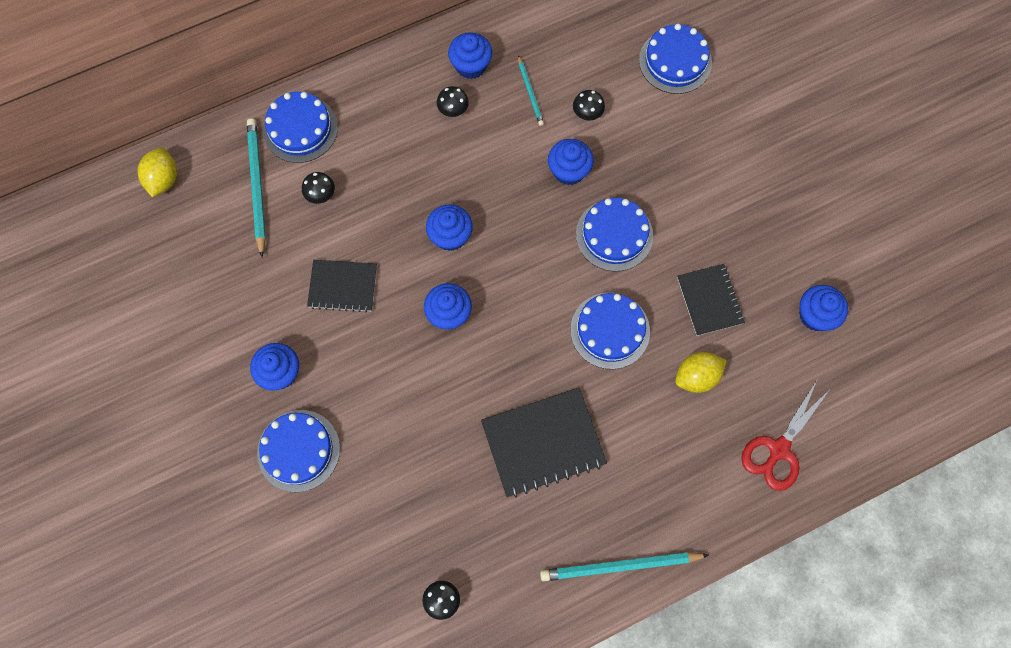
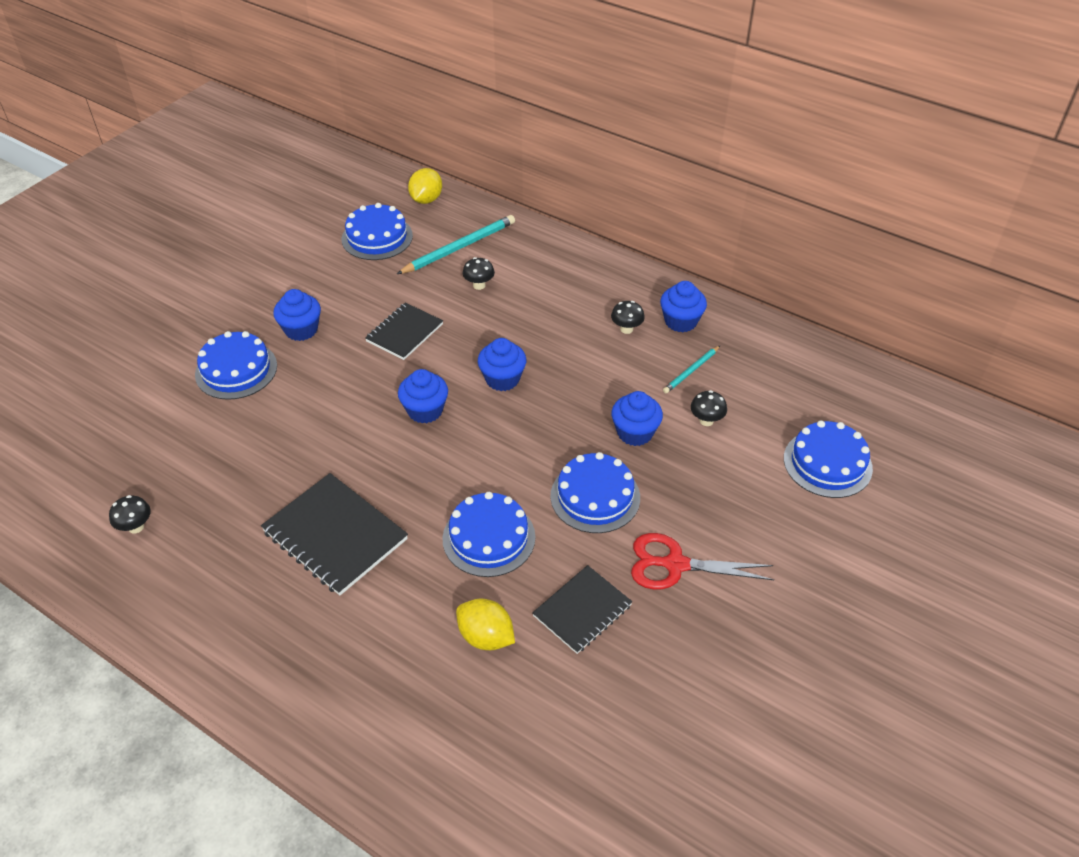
camera: 60 degrees right, 25 degrees down
(163, 179) = (426, 199): yellow lemon -> yellow lemon turned 45 degrees counterclockwise
(300, 129) = (529, 249): blue cake -> blue cake (377, 237)
(343, 286) = (404, 333): black notebook -> black notebook turned 60 degrees clockwise
(620, 566) = (232, 659): turquoise pencil -> none
(778, 449) = (447, 758): red scissors -> red scissors (675, 564)
(815, 315) = (638, 725): blue cupcake -> none

